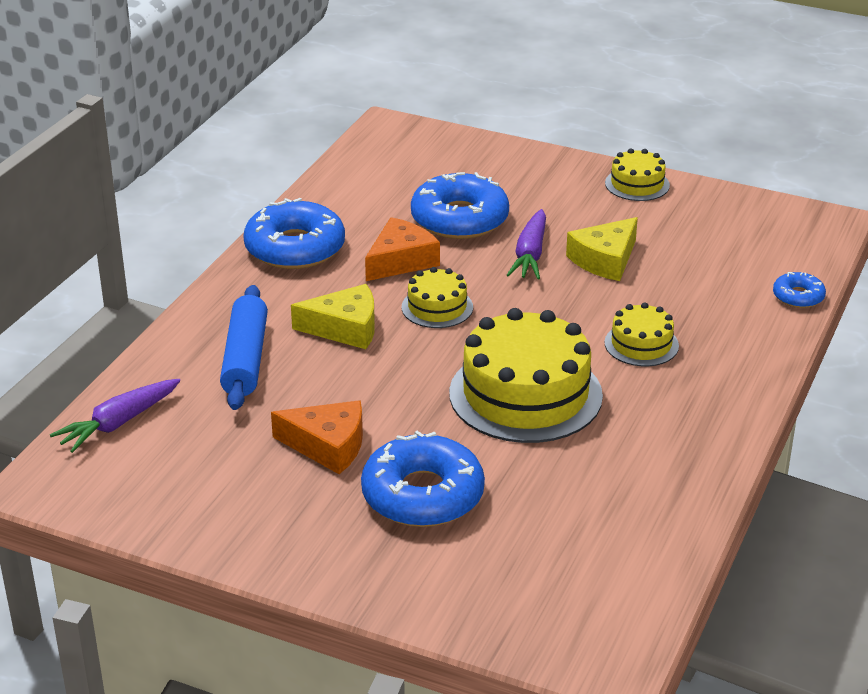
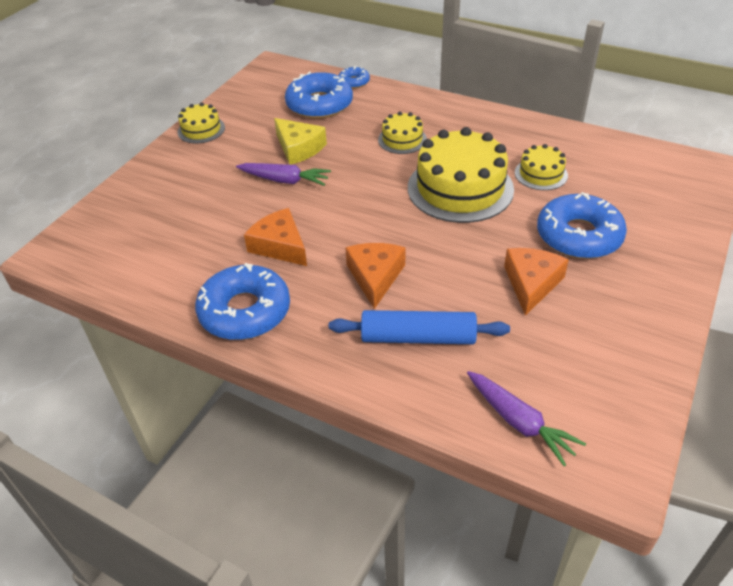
camera: 85 degrees left, 10 degrees up
(345, 328) = (375, 277): yellow cheese -> orange cheese
(437, 307) = (350, 227): yellow cake -> yellow cake (541, 174)
(459, 219) = (224, 214): blue donut -> blue donut (319, 104)

